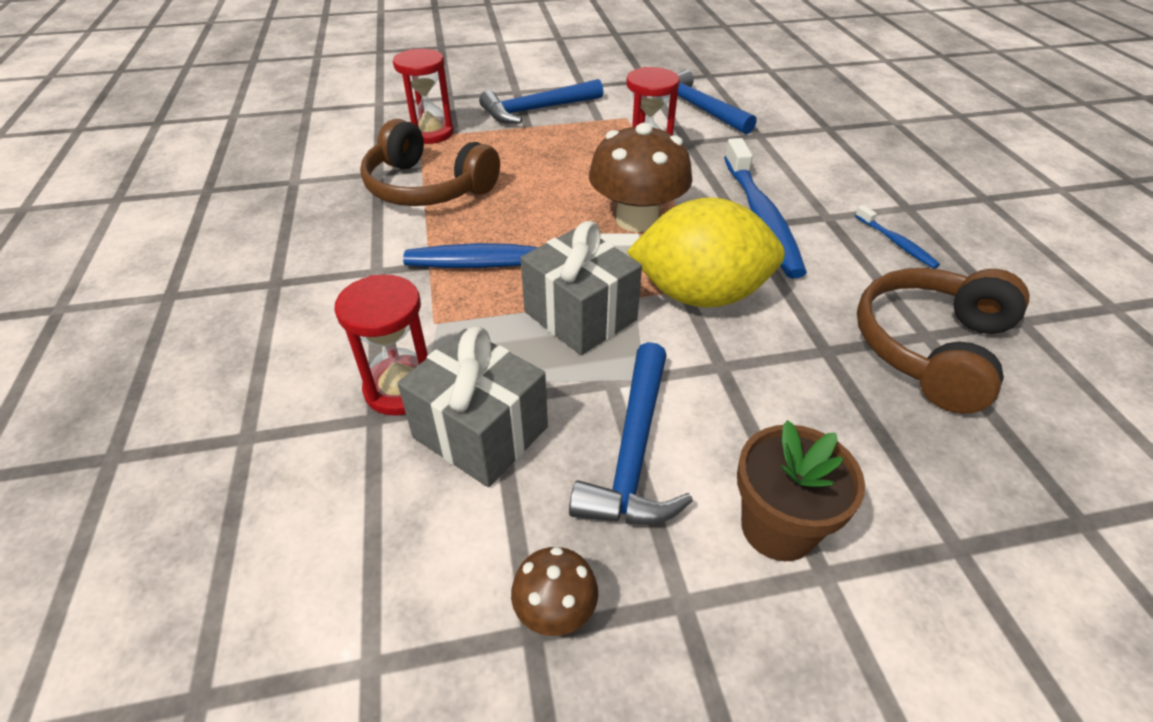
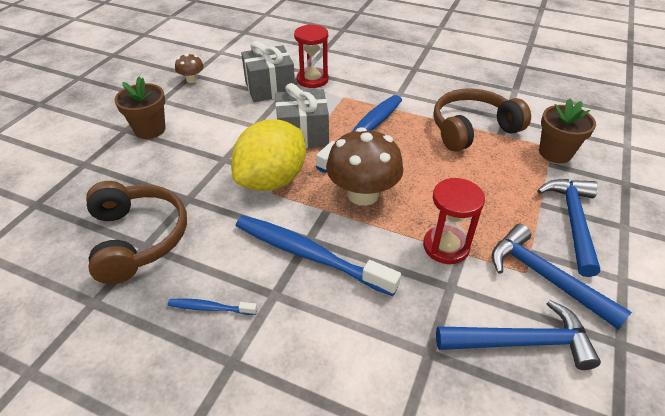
camera: 125 degrees right, 0 degrees up
(430, 133) = (555, 153): red hourglass -> brown flower pot
(634, 451) = (218, 115): blue hammer -> blue hammer (545, 277)

